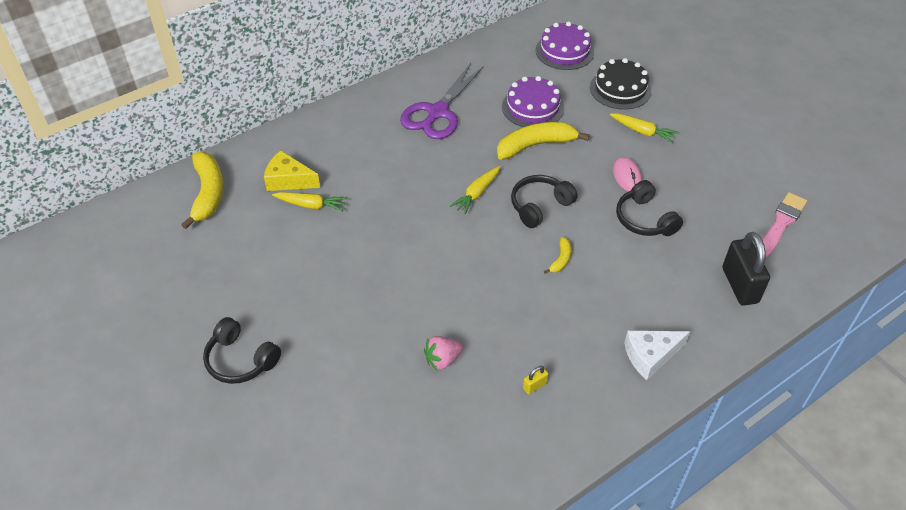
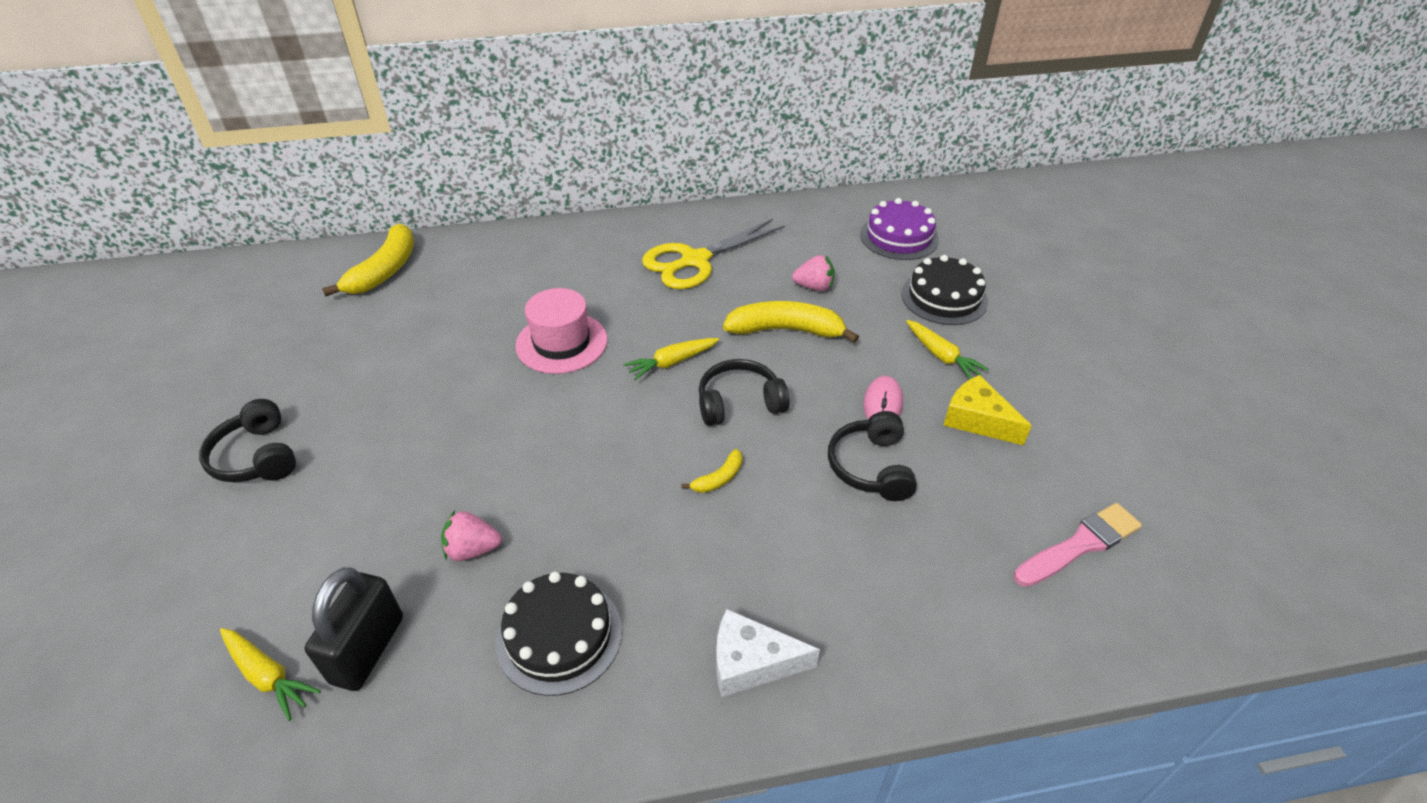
camera: 25 degrees right, 5 degrees down
(288, 180) = (475, 282): yellow cheese -> yellow cheese (977, 420)
(311, 205) = (476, 315): yellow carrot -> yellow carrot (268, 676)
(390, 205) = (561, 343): none -> pink hat
(437, 112) = (695, 260): purple scissors -> yellow scissors
(532, 107) = (814, 287): purple cake -> pink strawberry
(534, 386) = (559, 635): yellow padlock -> black cake
(739, 285) = (958, 612): black padlock -> black padlock (368, 649)

